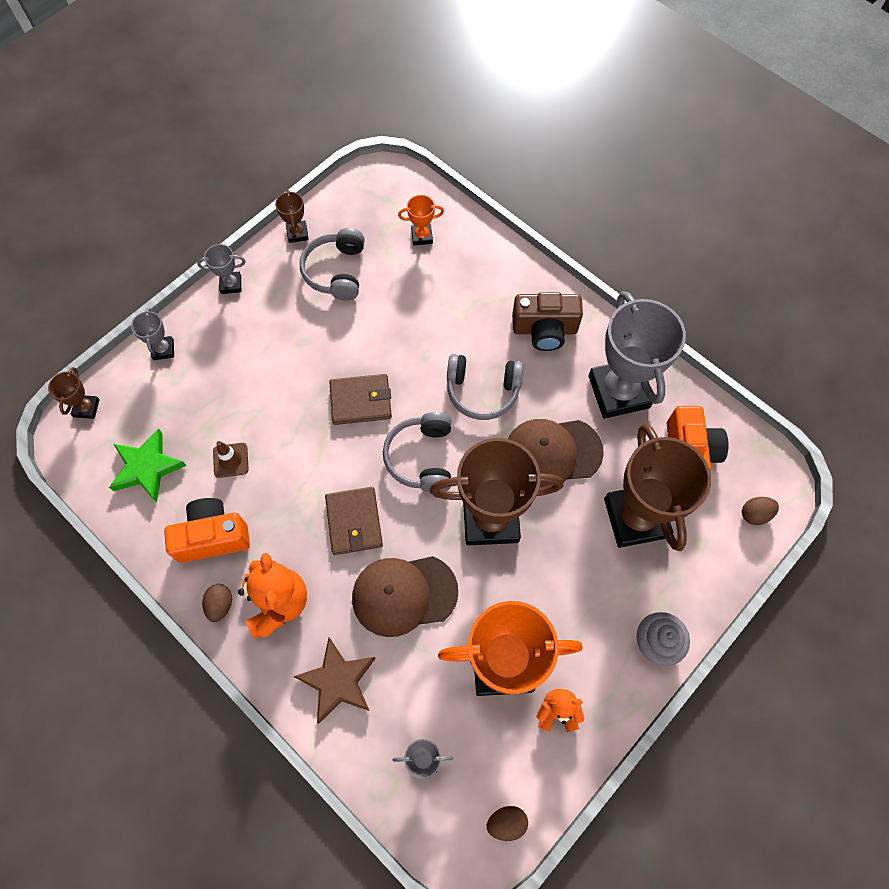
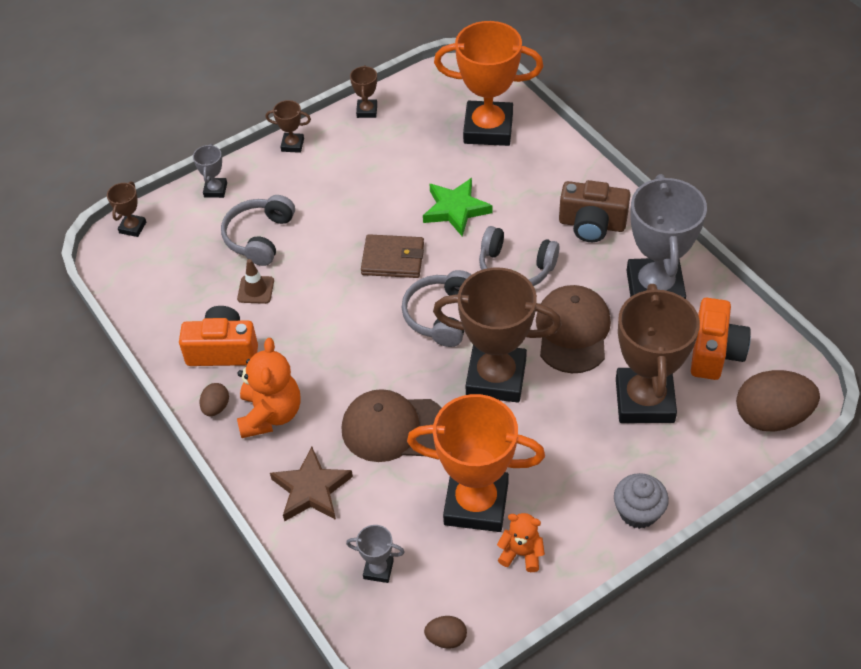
camera: 15 degrees right, 15 degrees down
(147, 467) = (176, 284): green star -> green star (456, 209)
(231, 284) = (292, 145): grey trophy -> brown trophy
(336, 271) = (396, 147): grey headphones -> grey headphones (259, 237)
(354, 522) = (360, 359): brown wallet -> none
(422, 236) = (488, 129): orange trophy -> orange trophy, size x2.31
(552, 453) = (572, 331): brown cap -> brown cap turned 90 degrees clockwise
(755, 514) = (771, 417): brown egg -> brown egg, size x2.11

